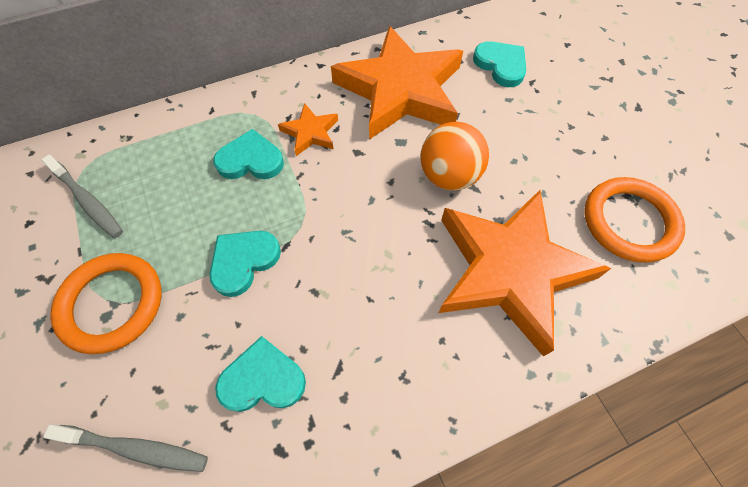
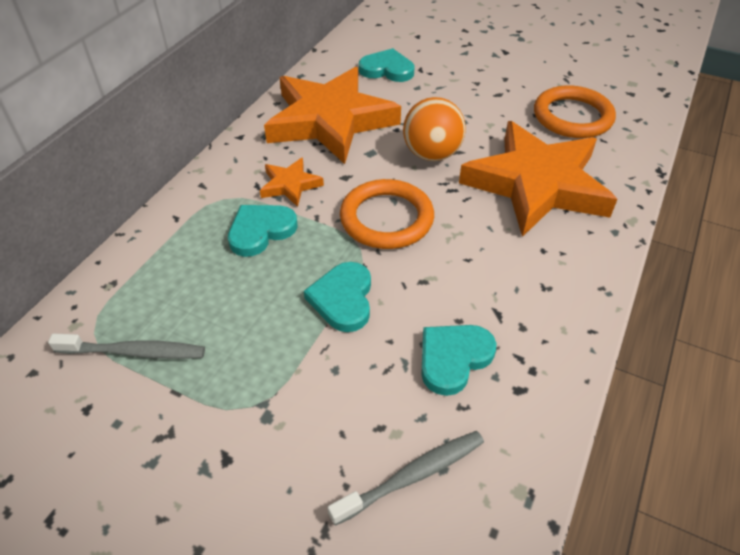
camera: 40 degrees left, 15 degrees down
(112, 304) = (262, 404): orange ring -> orange ring (386, 218)

